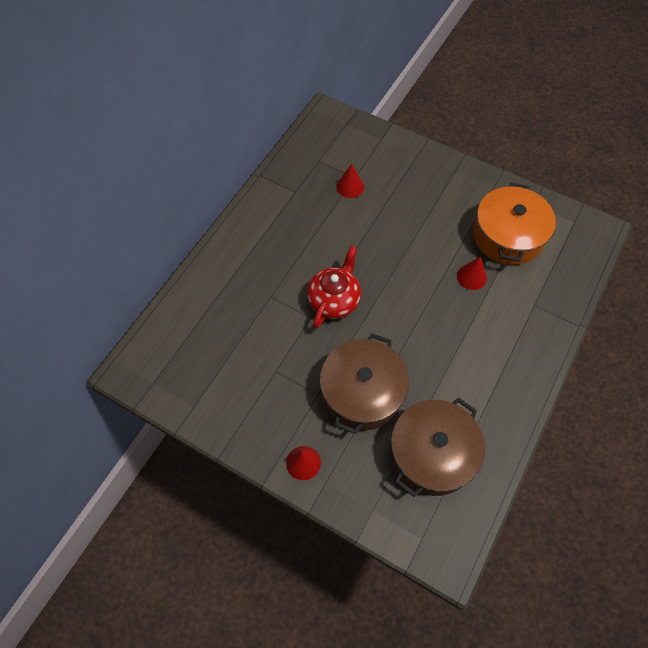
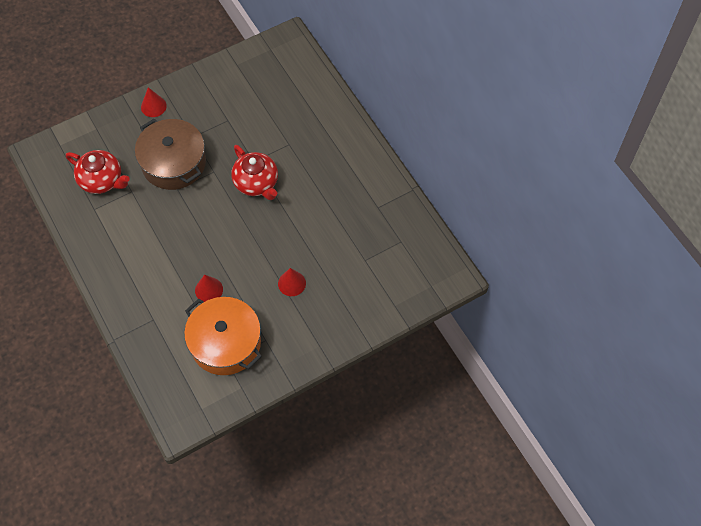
camera: 120 degrees right, 0 degrees up
(350, 187) = (356, 250): red cone -> red cone (292, 283)
(432, 454) = (102, 180): brown pot -> red teapot

